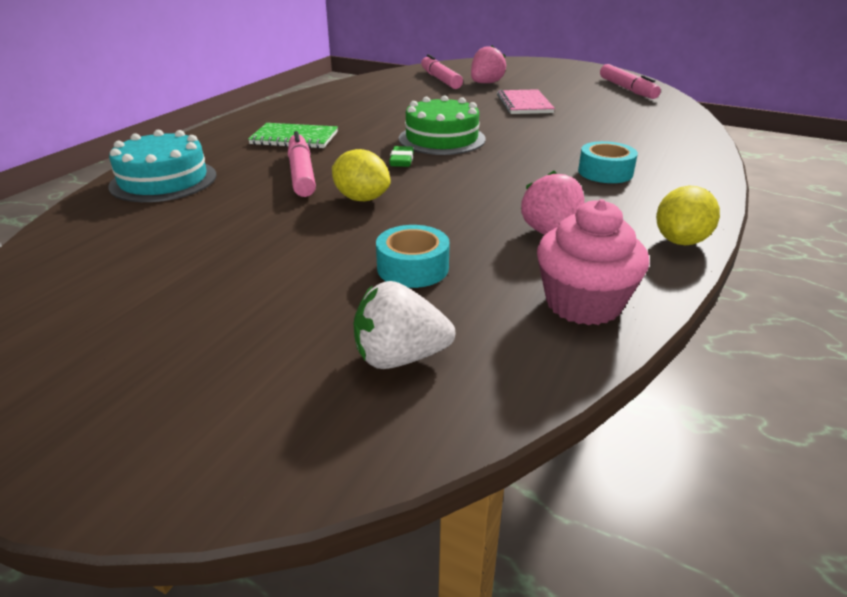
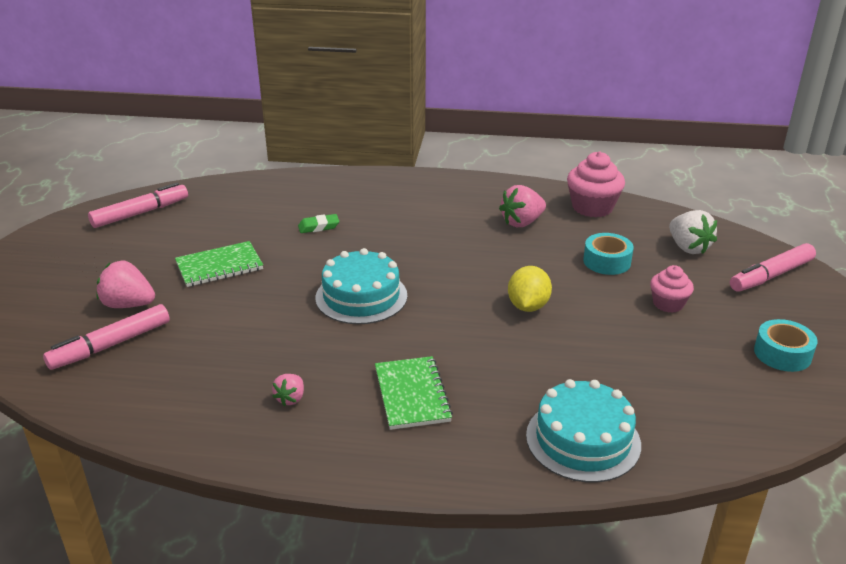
camera: 110 degrees left, 0 degrees up
(280, 281) = (668, 304): none -> pink cupcake
(301, 173) = (502, 354): pink marker -> pink marker (771, 276)
(335, 110) = (290, 398): none -> pink strawberry
(402, 160) = (433, 306): green eraser -> green eraser (318, 227)
(442, 139) = (361, 296): green cake -> turquoise cake
(524, 104) = (219, 266): pink notebook -> green notebook
(605, 172) = (399, 211): turquoise tape -> turquoise tape (782, 354)
(680, 241) = (496, 184): yellow lemon -> none

